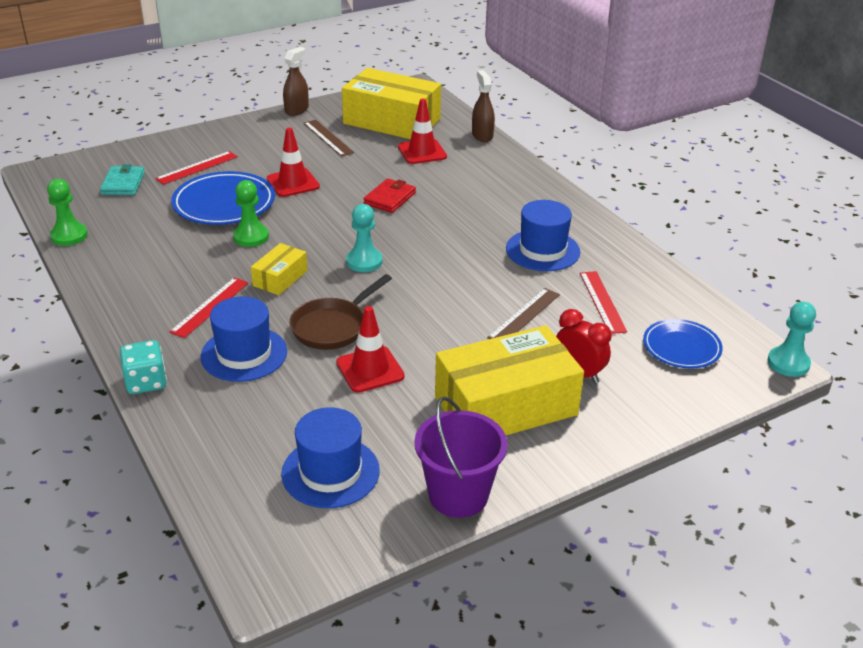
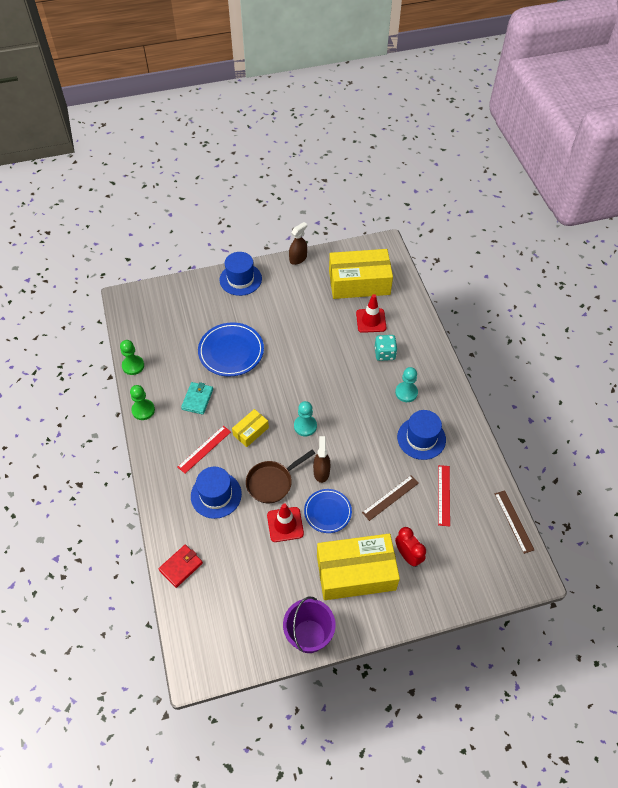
camera: 15 degrees right, 20 degrees up
(123, 183) = (173, 319): turquoise wallet -> turquoise wallet (197, 399)
(146, 382) = (157, 507): turquoise dice -> turquoise dice (384, 353)
(197, 167) = (221, 311): red ruler -> none
(251, 237) = (241, 388): green pawn -> green pawn (143, 410)
(293, 183) = (278, 338): red traffic cone -> none
(328, 138) = (312, 294): brown ruler -> brown ruler (513, 521)
(330, 472) = (243, 601): blue hat -> blue hat (240, 279)
(390, 198) = (337, 366): red wallet -> red wallet (181, 566)
(391, 121) = (359, 283): yellow box -> yellow box turned 45 degrees counterclockwise
(482, 135) = (417, 309): brown spray bottle -> brown spray bottle (321, 472)
(681, 347) = (479, 547): blue plate -> blue plate (327, 512)
(788, 363) = (542, 576): turquoise pawn -> turquoise pawn (406, 392)

